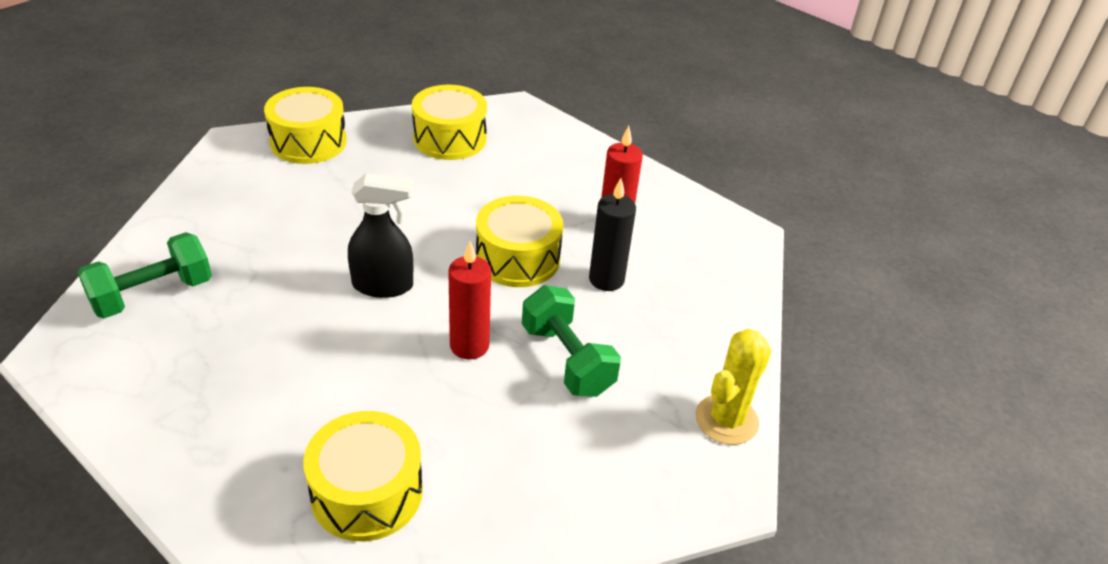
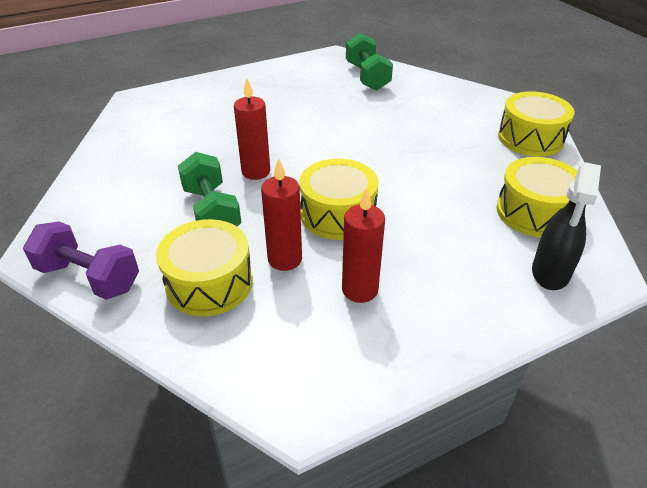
camera: 115 degrees right, 0 degrees up
(367, 492) = (175, 121): yellow drum -> yellow drum (209, 283)
(383, 285) = (336, 148): black spray bottle -> black spray bottle (550, 273)
(567, 360) = (211, 212): green dumbbell -> green dumbbell turned 75 degrees clockwise
(606, 279) = (285, 259): black candle -> red candle
(726, 420) = (89, 277): yellow cactus -> purple dumbbell

